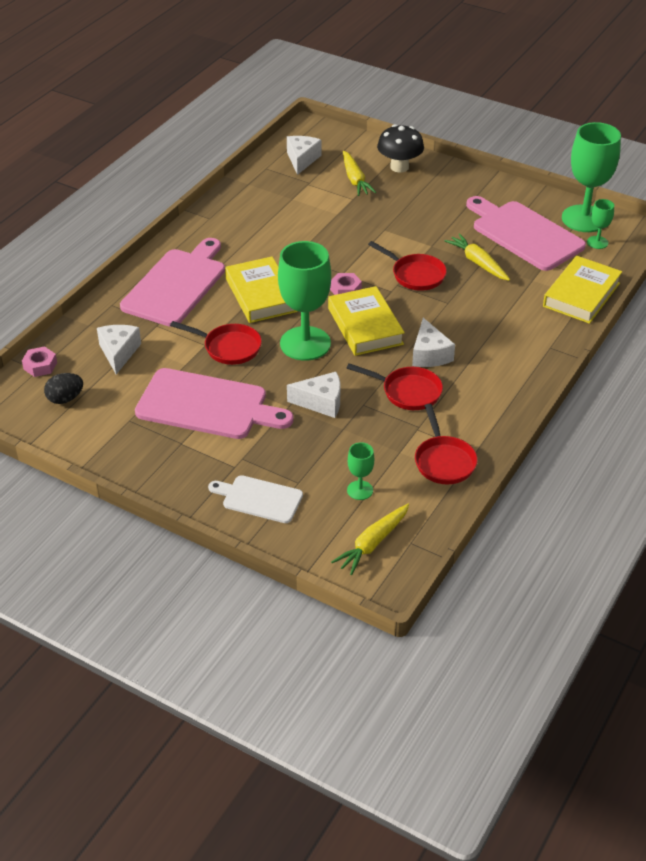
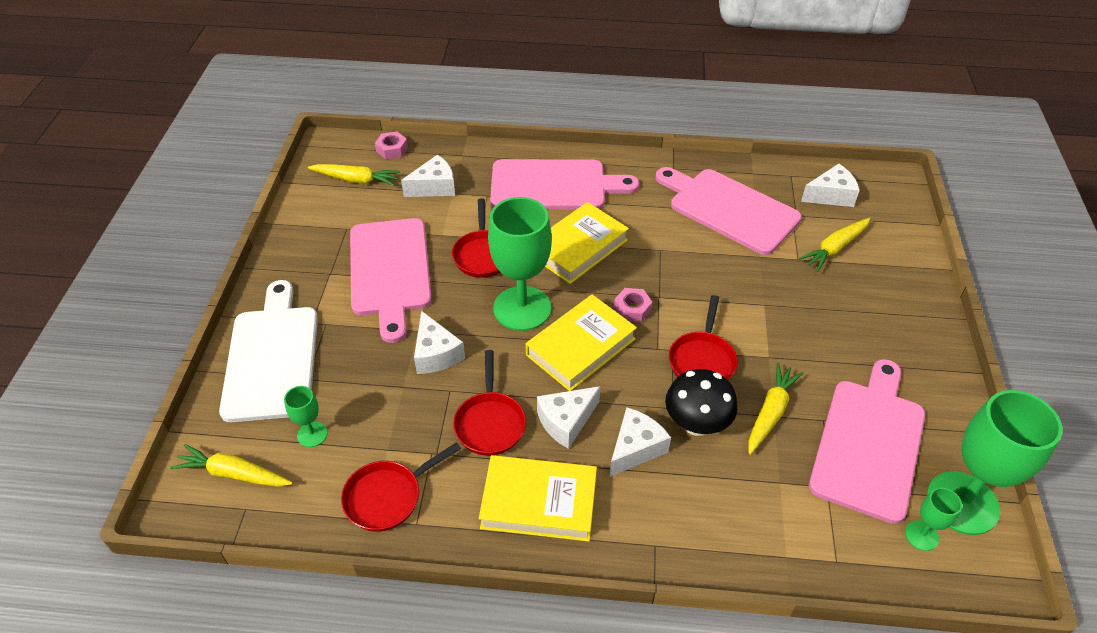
camera: 65 degrees right, 5 degrees up
(65, 399) = (356, 180): black egg -> yellow carrot
(259, 499) = (272, 357): white cutting board -> white cutting board, size x1.77
(278, 209) = (729, 209): none -> pink cutting board
(399, 167) = (895, 277): black mushroom -> black mushroom (696, 424)
(471, 330) = (635, 448): none -> white cheese
(581, 295) = (789, 550): yellow book -> yellow book (539, 502)

